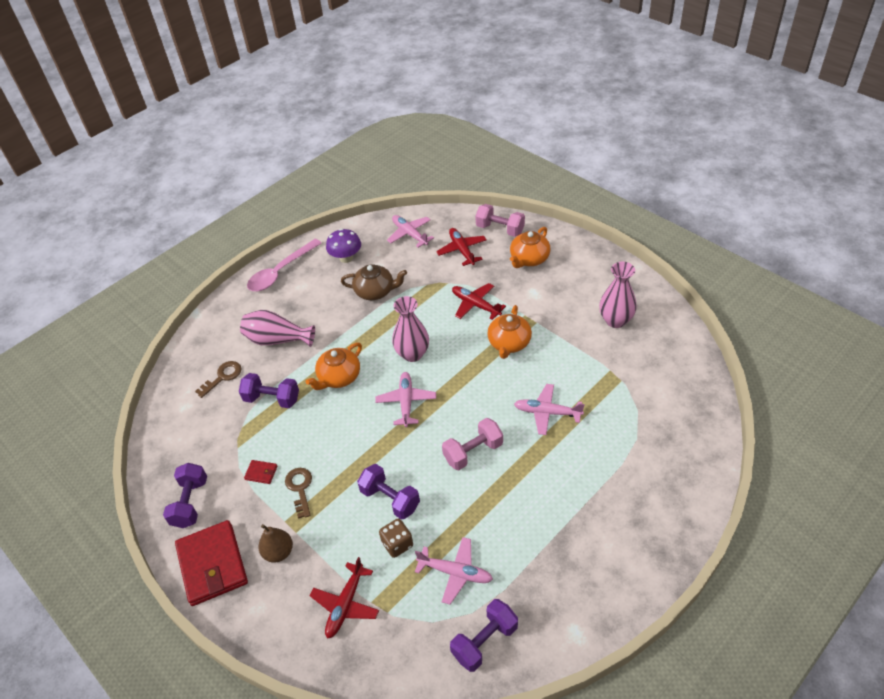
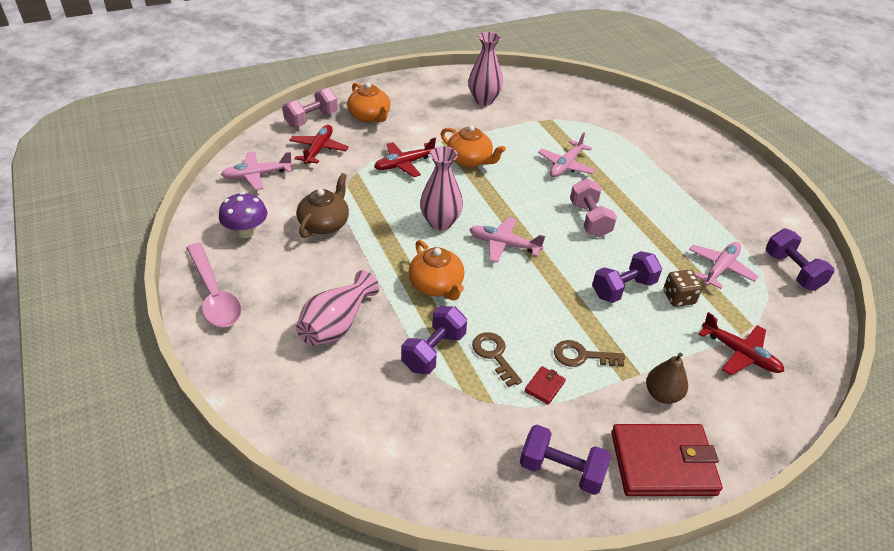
camera: 75 degrees left, 5 degrees down
(223, 377) = (363, 394): brown key -> brown key (494, 355)
(462, 250) = (318, 149): red plane -> red plane turned 105 degrees clockwise

